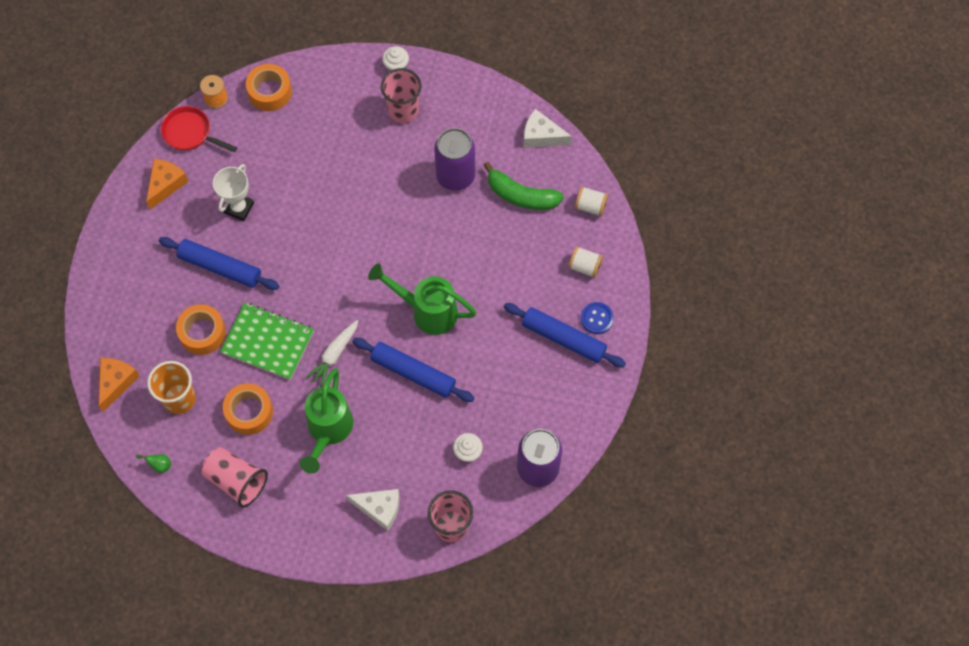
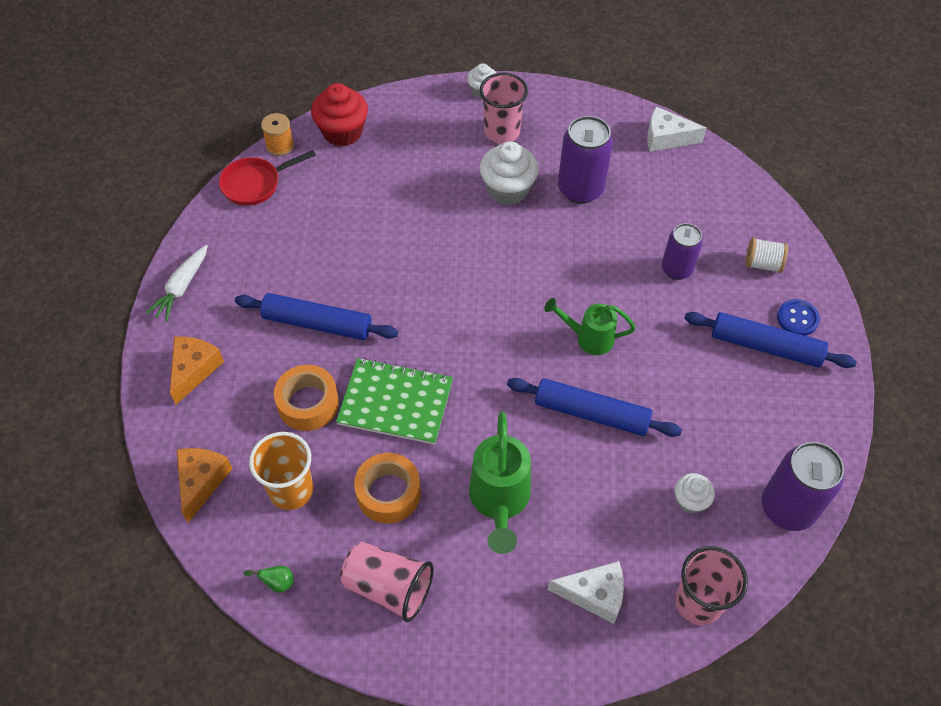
camera: 10 degrees left, 10 degrees down
(166, 184) = (234, 241): orange cheese -> orange cheese (194, 370)
(190, 133) = (255, 184): red pan -> red pan turned 45 degrees counterclockwise
(239, 208) = (329, 255): white trophy -> none
(270, 92) = (342, 132): orange tape -> red cupcake
(334, 355) = (485, 406): white carrot -> white carrot (181, 287)
(395, 167) = (507, 189): none -> white cupcake
(427, 311) = (588, 338): green watering can -> green watering can, size x0.64
(513, 261) = (676, 269): none -> purple can
(521, 195) = (662, 200): green banana -> none
(590, 206) = (746, 200): white spool -> none

